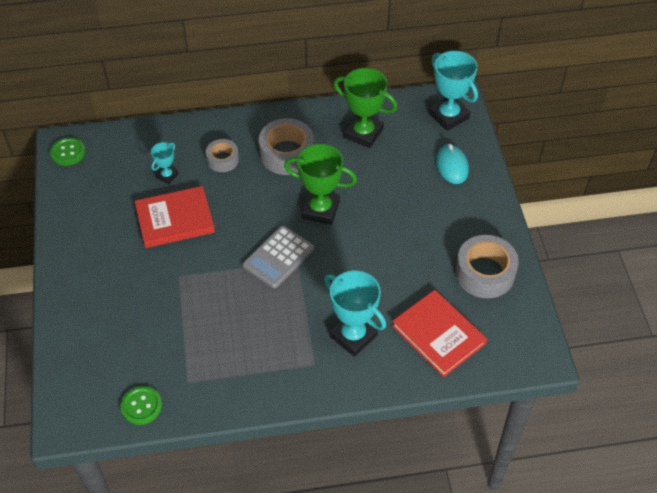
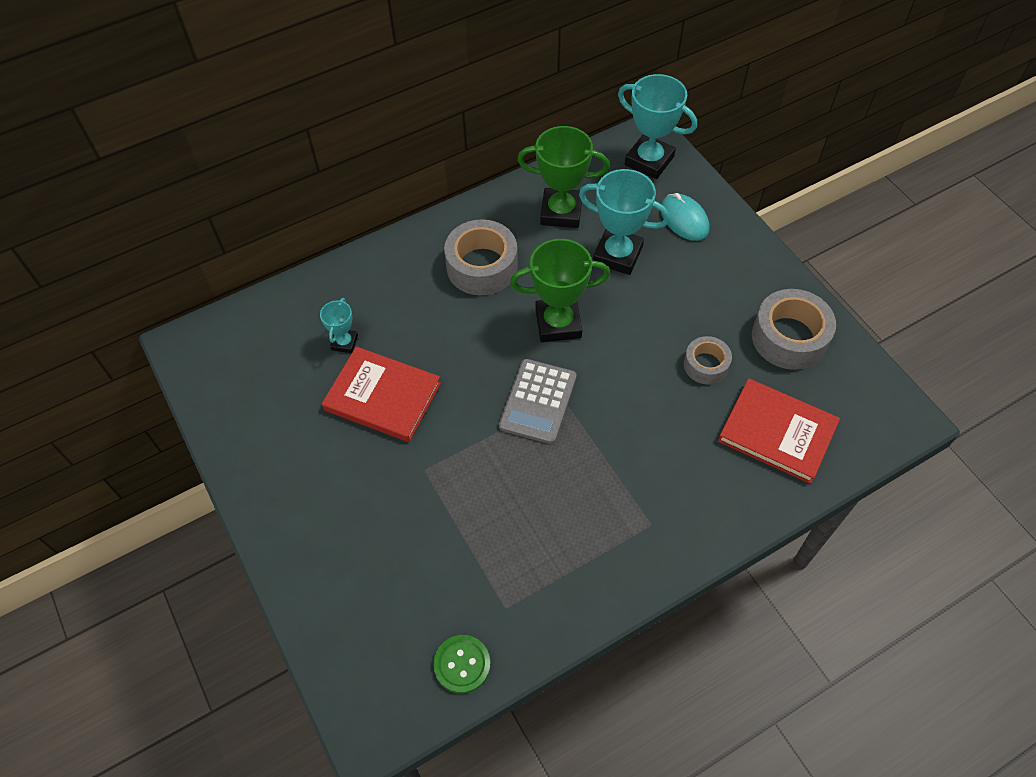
camera: 20 degrees left, 5 degrees up
(68, 152) = (197, 354): green button -> none
(175, 219) = (382, 396): red book -> red book turned 60 degrees clockwise
(223, 160) = (406, 299): grey tape -> grey tape (706, 365)
(353, 335) = (679, 470): turquoise trophy -> turquoise trophy (617, 255)

